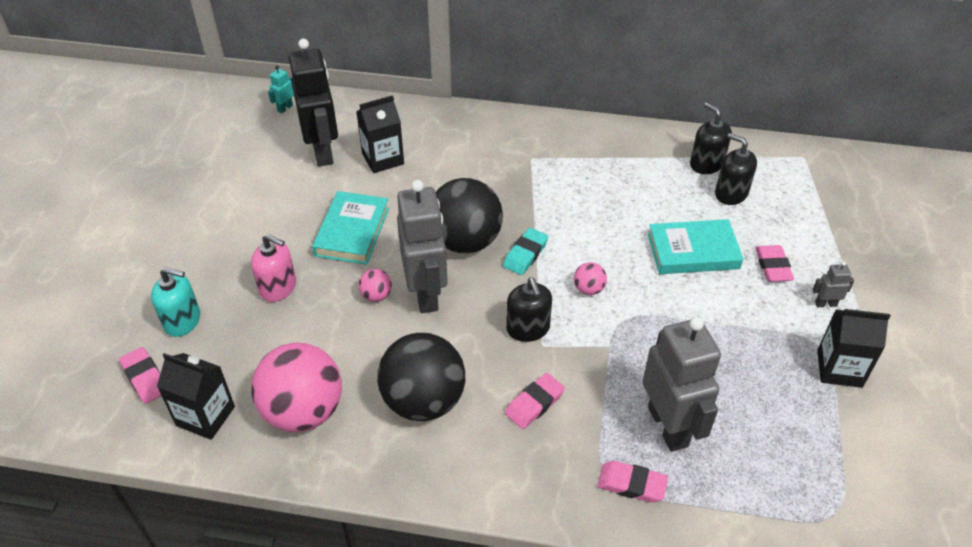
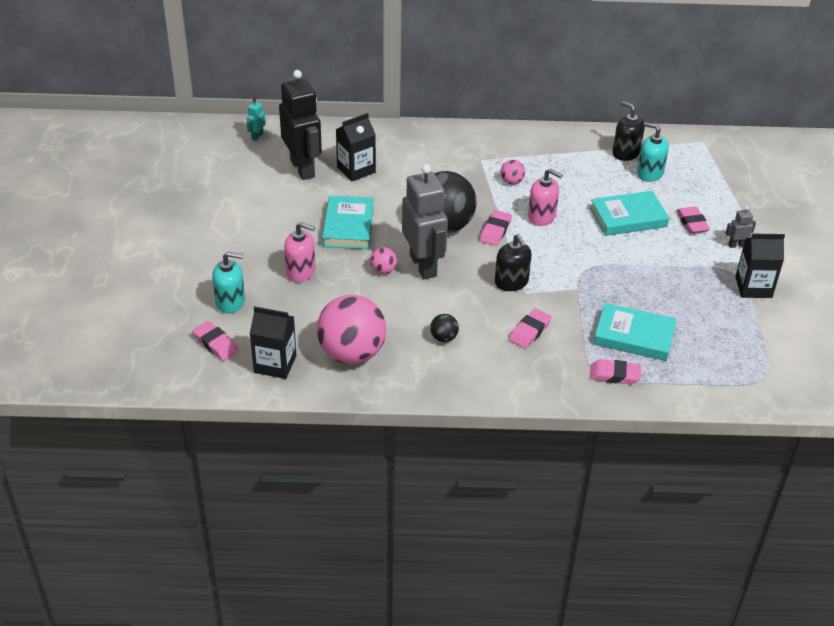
camera: 10 degrees left, 5 degrees down
(423, 401) = (444, 338): black ball -> black ball, size x0.42
(525, 254) = (495, 231): turquoise eraser -> pink eraser
(586, 240) = (542, 217): none -> pink soap dispenser
(588, 289) = (552, 251): pink ball -> pink ball (511, 182)
(668, 426) = (634, 336): grey robot -> turquoise book
(731, 193) = (649, 173): black soap dispenser -> turquoise soap dispenser

